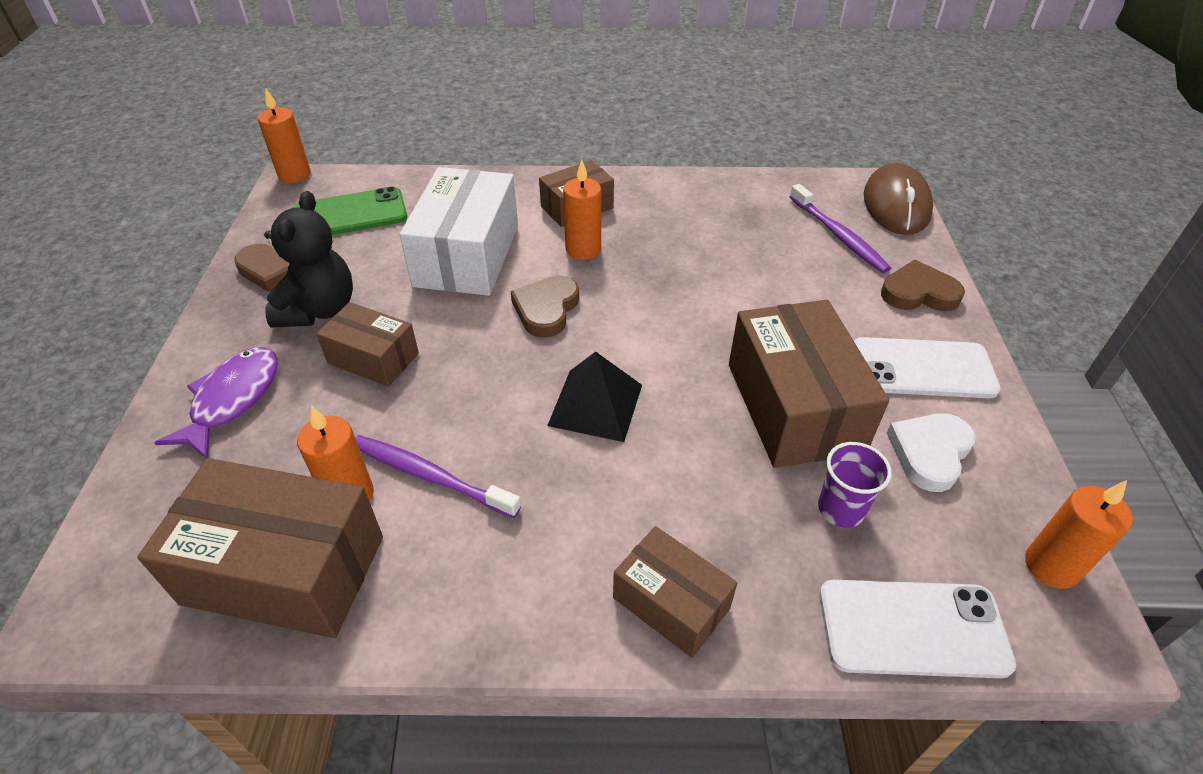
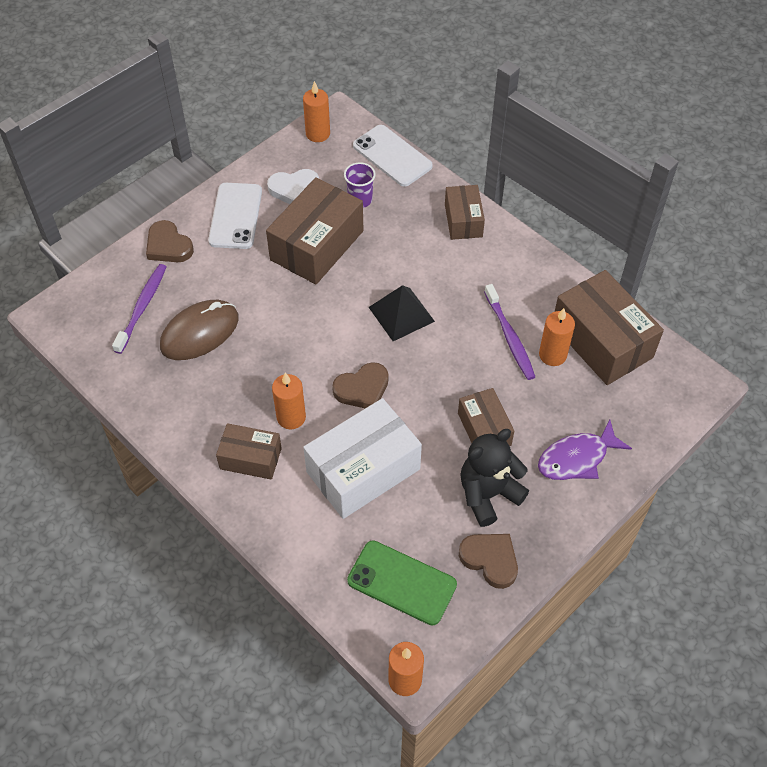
camera: 135 degrees left, 10 degrees up
(896, 205) = (74, 299): brown mouse -> brown mouse (199, 332)
(923, 368) = (235, 216): white phone -> white phone turned 45 degrees clockwise

